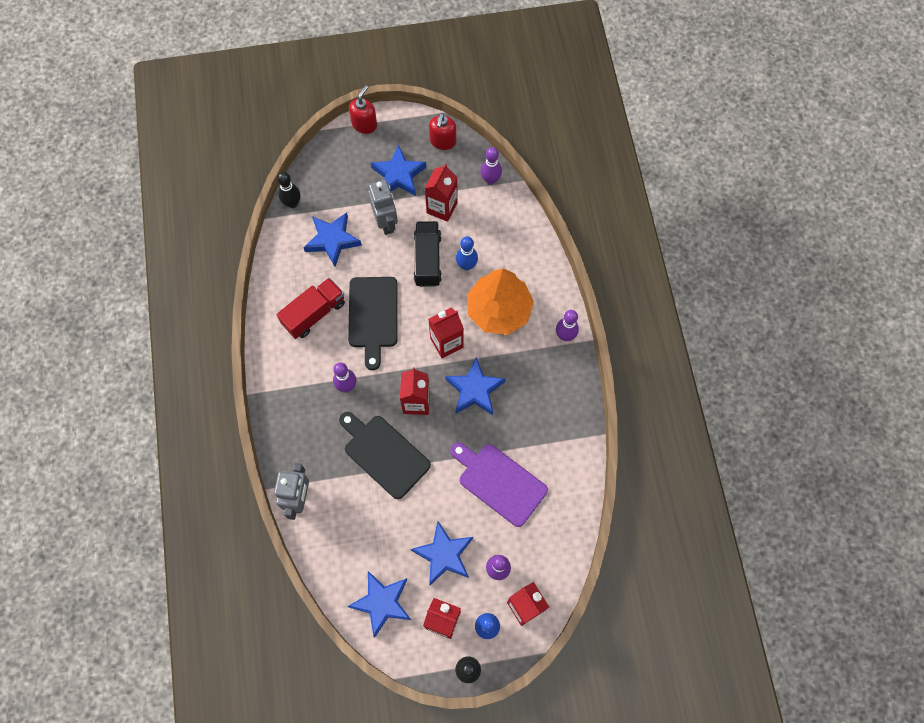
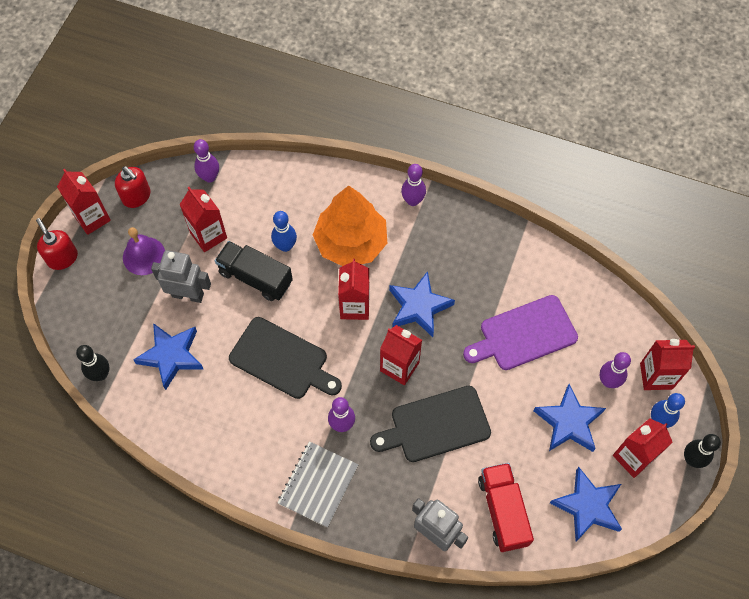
camera: 60 degrees left, 5 degrees down
(292, 395) = (318, 484): none -> grey notebook
(314, 314) = (242, 416): red truck -> red truck (503, 511)
(398, 175) = (144, 256): blue star -> purple bell
(407, 124) = (92, 218): none -> red carton

